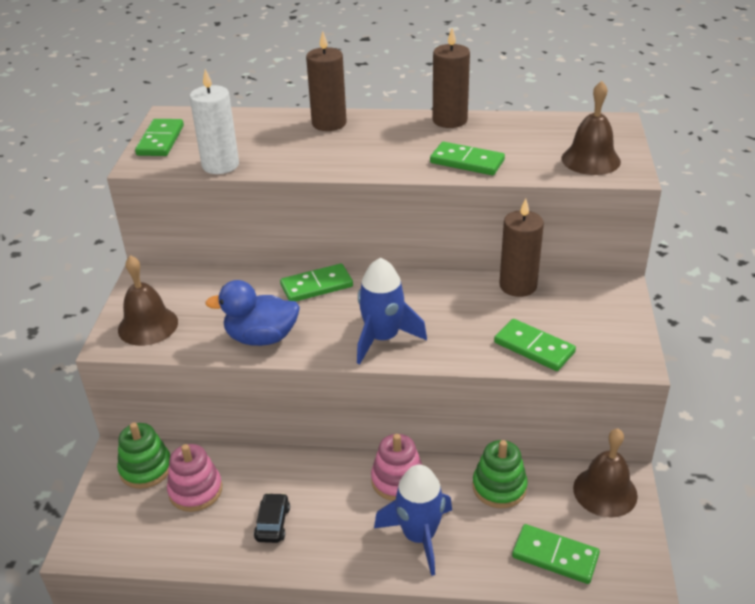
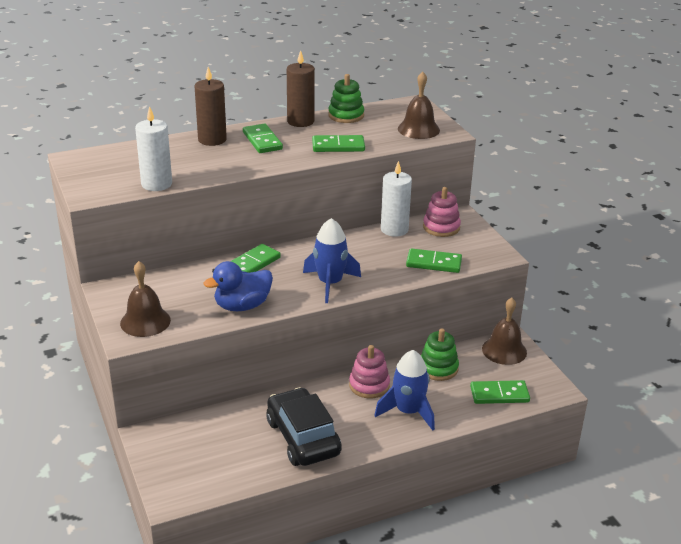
camera: 30 degrees left, 5 degrees down
(146, 468) = (177, 436): green stacking toy -> green stacking toy (346, 115)
(160, 140) = (86, 177): green domino -> green domino (262, 141)
(195, 490) = (228, 437): pink stacking toy -> pink stacking toy (441, 227)
(273, 523) = (303, 437): black car -> black car, size x2.23
(518, 285) = (394, 229): brown candle -> white candle

